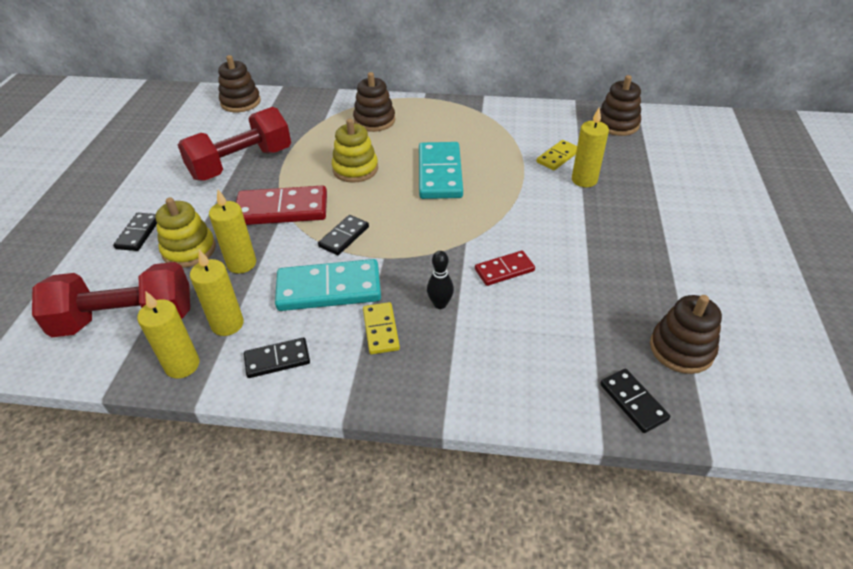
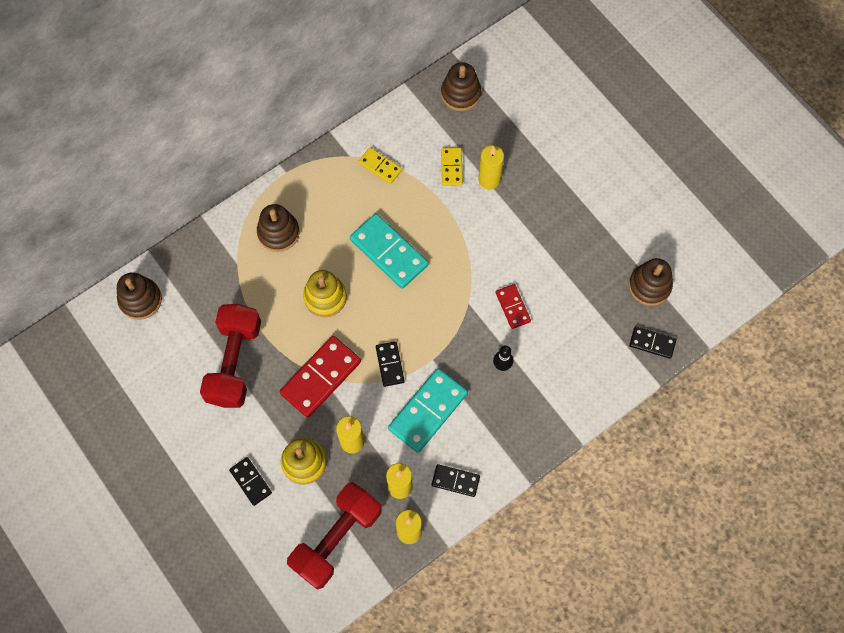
camera: 45 degrees left, 25 degrees up
(277, 359) = (455, 481): black domino -> black domino turned 75 degrees clockwise
(381, 330) = (488, 412): yellow domino -> yellow domino (380, 166)
(504, 270) = (513, 307): red domino -> red domino turned 45 degrees counterclockwise

